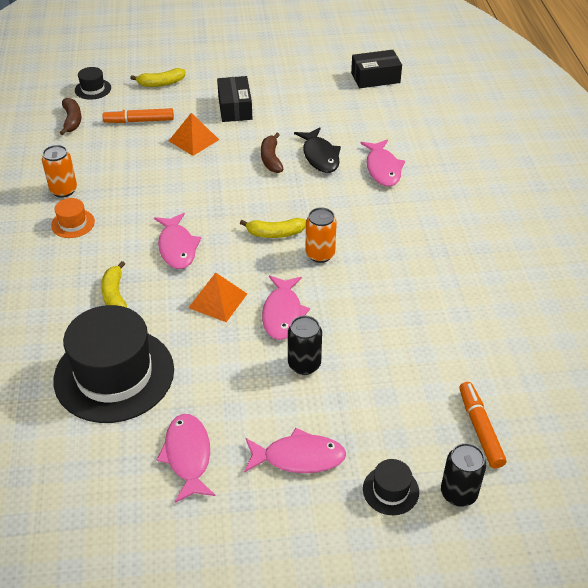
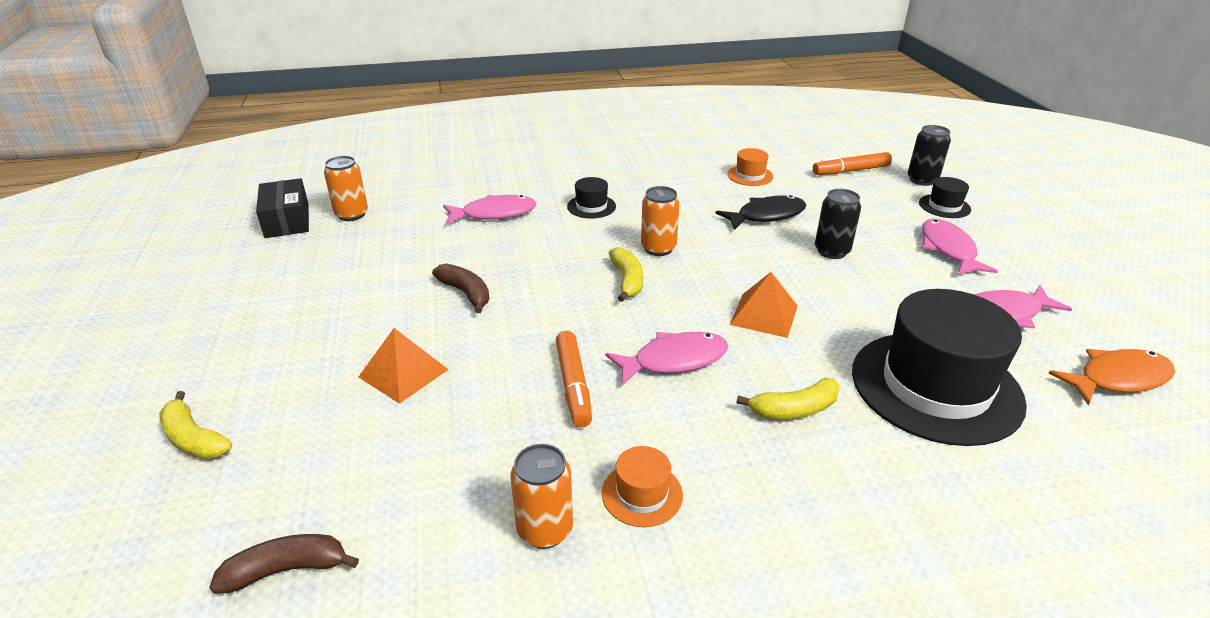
camera: 95 degrees left, 10 degrees down
(89, 496) = (1117, 379): none -> orange fish
(93, 89) = (160, 555): black hat -> black hat (591, 206)
(139, 121) = (323, 452): orange marker -> orange marker (573, 385)
(161, 83) = (194, 439): yellow banana -> yellow banana turned 150 degrees clockwise
(235, 108) = (319, 336): black box -> none
(271, 159) = (466, 293): brown banana -> brown banana turned 120 degrees counterclockwise
(282, 314) = (765, 268): pink fish -> none
(320, 156) = (464, 255): black fish -> black fish (766, 216)
(383, 103) = (352, 214): none -> orange can
(462, 337) = (750, 175): none -> orange hat

